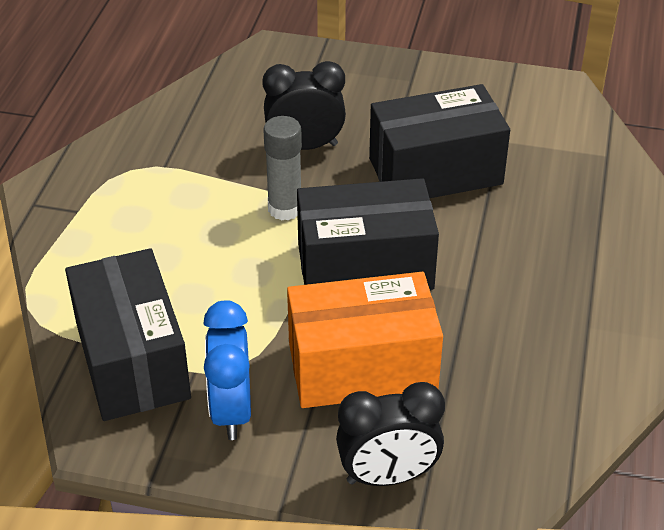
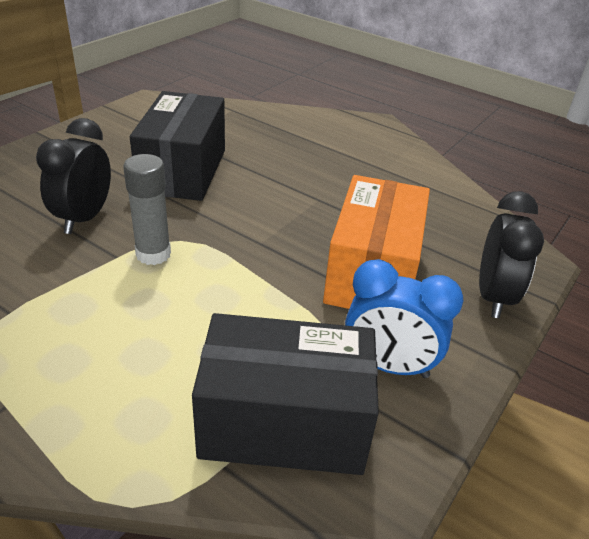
camera: 70 degrees left, 5 degrees down
(365, 266) = (261, 235): black box -> none

